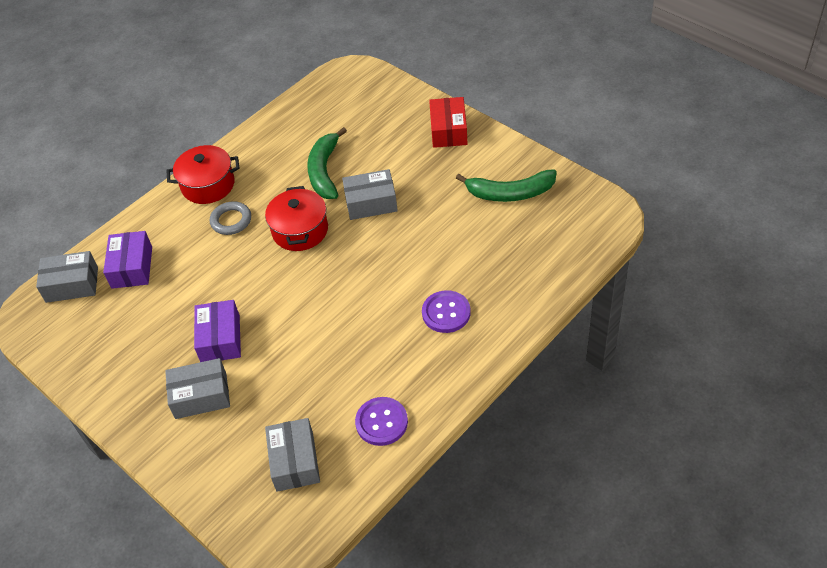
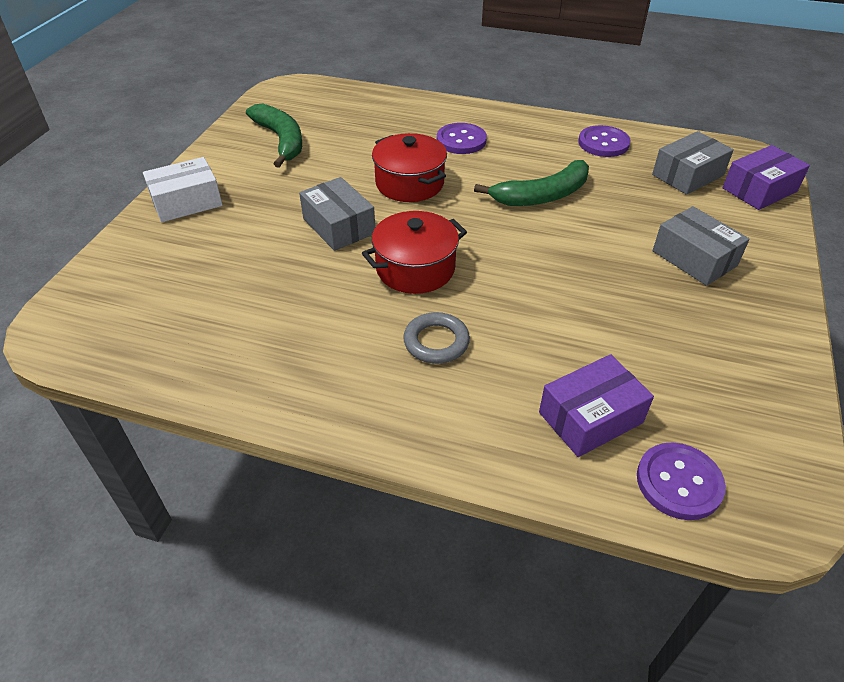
camera: 120 degrees left, 5 degrees down
(72, 284) = (679, 482): grey box -> purple button
(208, 185) = (379, 402): red pot -> red pot (409, 183)
(220, 339) = (617, 273): purple box -> purple box (759, 190)
(324, 171) = (298, 283): green banana -> green banana (542, 195)
(448, 130) = (187, 202): red box -> white box

